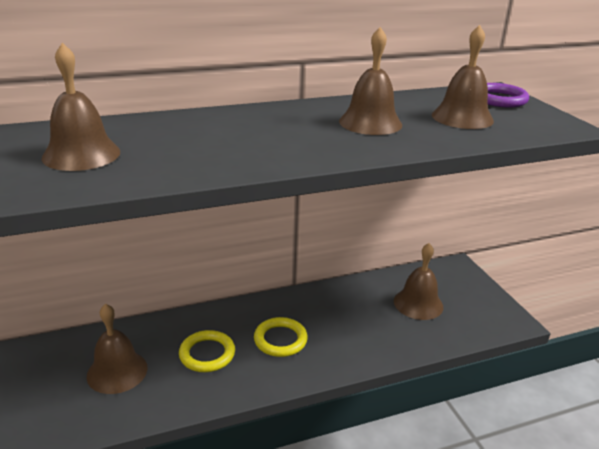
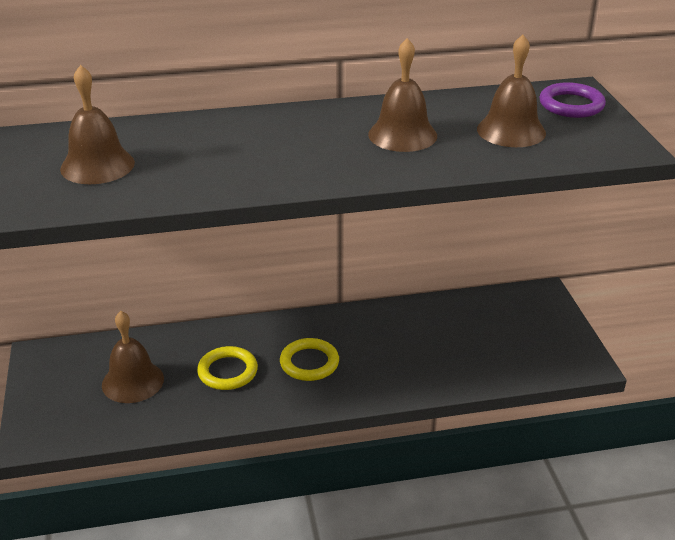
camera: 10 degrees right, 5 degrees up
(418, 303) = (478, 334): brown bell -> none

